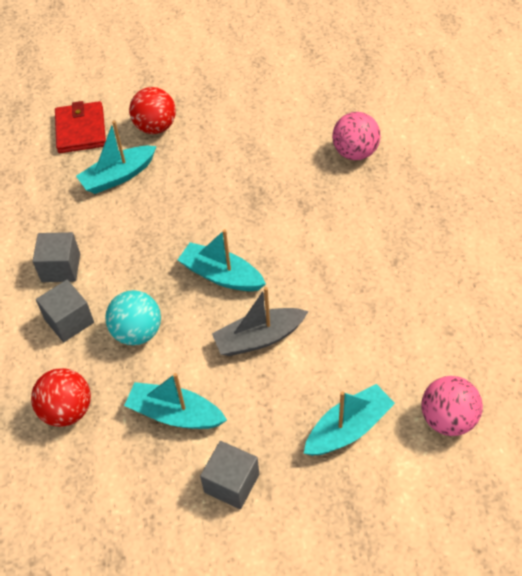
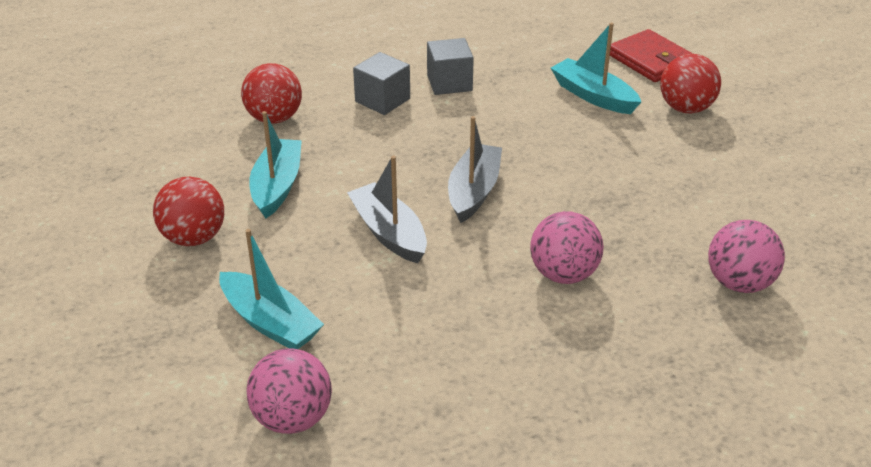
camera: 75 degrees right, 15 degrees down
(81, 130) = (650, 60): red wallet -> red wallet turned 75 degrees clockwise
(137, 332) = (378, 145): turquoise ball -> none
(221, 275) = (474, 191): turquoise boat -> grey boat
(231, 483) = (194, 238): grey cube -> red ball
(329, 240) = (563, 274): none -> pink ball

